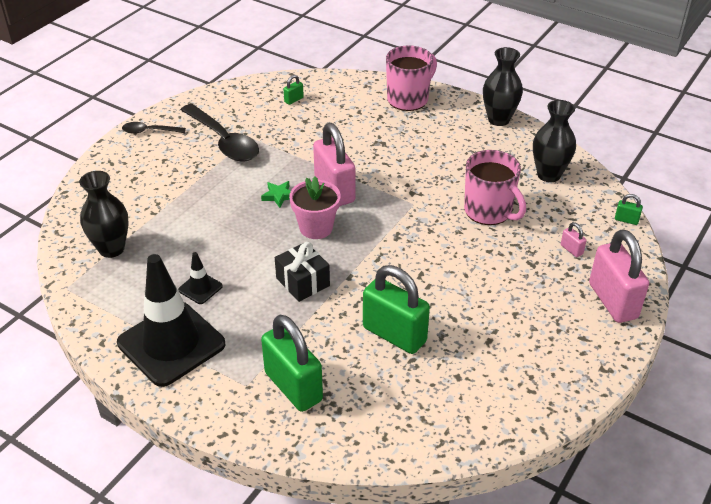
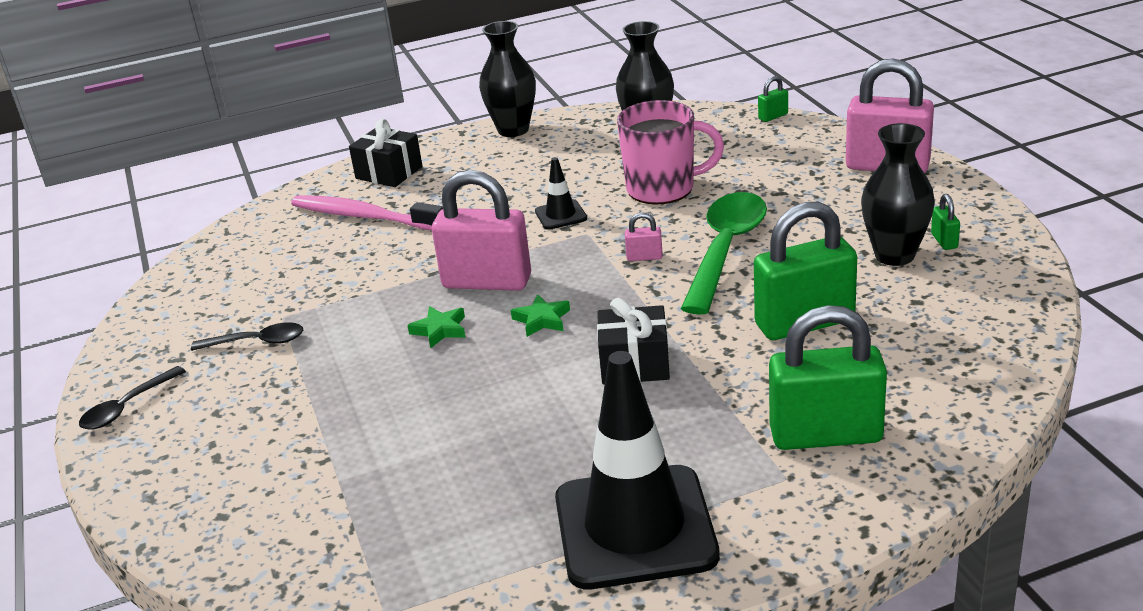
camera: 50 degrees left, 10 degrees down
(111, 249) = (352, 531): black vase -> black vase (894, 255)
(200, 288) = (547, 461): black traffic cone -> black traffic cone (561, 215)
(224, 141) = (257, 342): black spoon -> black spoon, size x0.52
(294, 100) = (258, 255): green padlock -> green padlock (944, 241)
(316, 228) = (542, 320): pink flower pot -> green star
(358, 114) = (364, 217): none -> pink toothbrush
(408, 99) = (389, 173): pink mug -> black gift
(444, 268) = (725, 250): none -> green spoon
(571, 249) = (783, 161): pink padlock -> pink padlock (644, 257)

